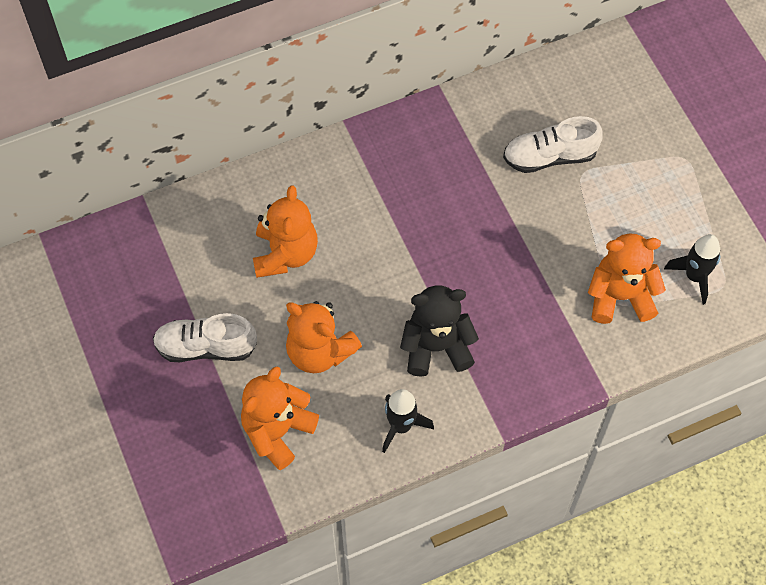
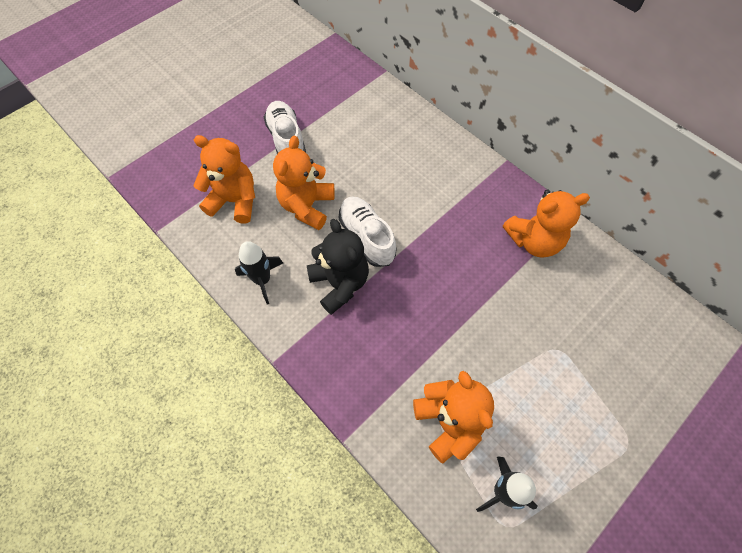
camera: 70 degrees right, 0 degrees up
(285, 254) = (378, 160): orange teddy bear -> orange teddy bear (534, 241)
(549, 156) = (559, 317): white shoe -> white shoe (367, 237)

